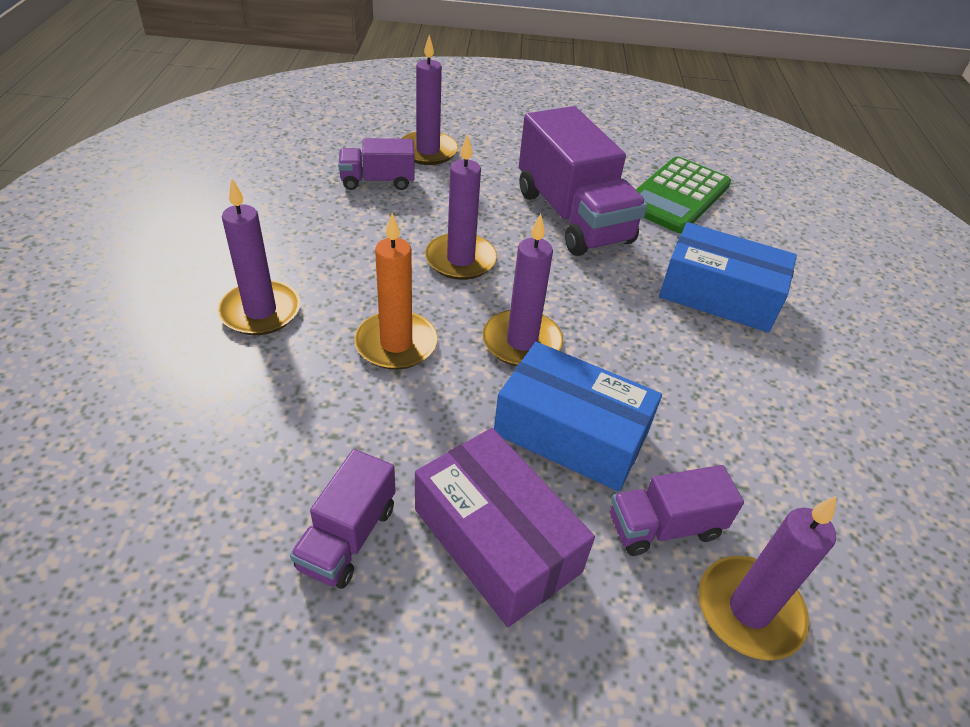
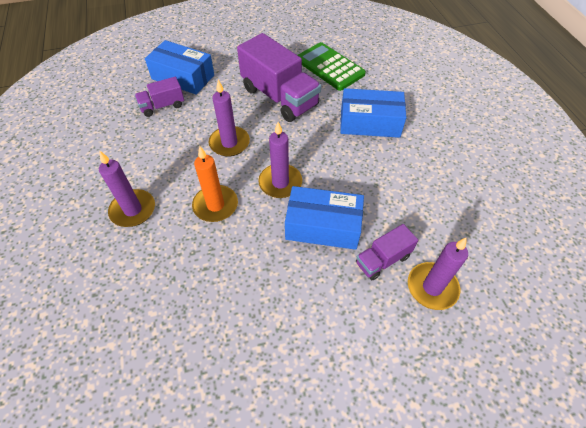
camera: 15 degrees left, 10 degrees up
(348, 537) = (235, 319): purple truck -> none
(428, 151) = (183, 77): purple candle -> blue box
(496, 540) = (307, 295): purple box -> none
(677, 195) = (330, 67): green calculator -> green calculator turned 120 degrees clockwise

